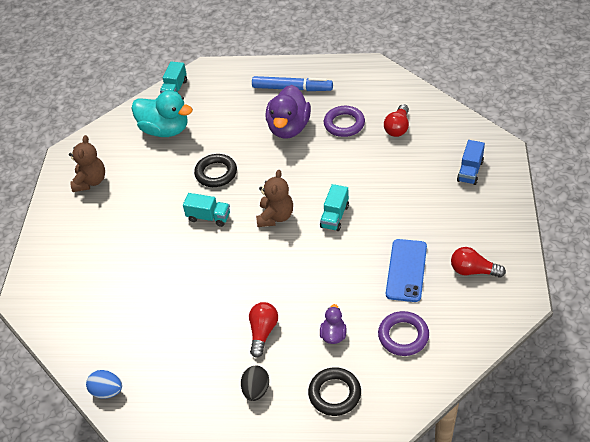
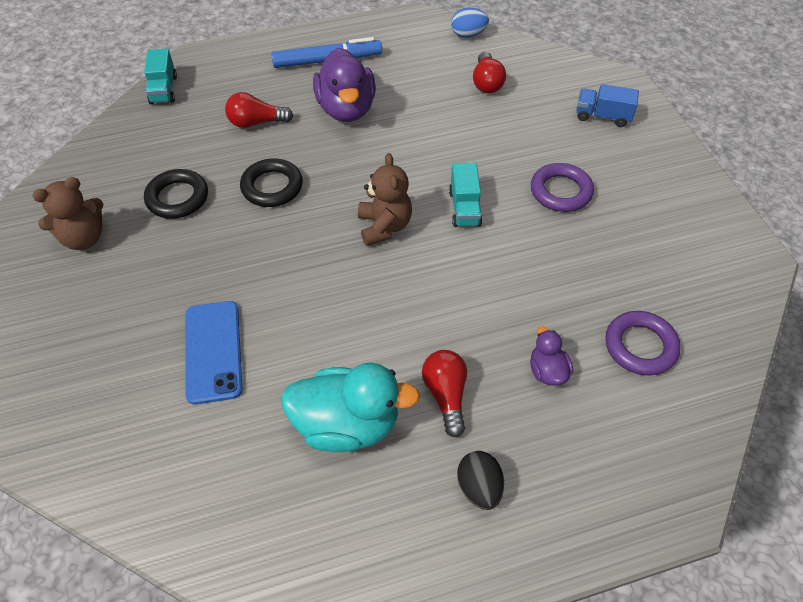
camera: 25 degrees left, 5 degrees up
(90, 181) = (83, 238): brown teddy bear -> brown teddy bear turned 75 degrees clockwise
(107, 391) = (242, 565): blue egg -> blue egg (468, 35)
(165, 130) = (171, 144): turquoise duck -> turquoise duck (347, 425)
(208, 217) = (288, 249): turquoise truck -> none
(334, 394) = (594, 458): black ring -> black ring (177, 198)
(344, 124) = (417, 91): purple ring -> purple ring (561, 191)
(406, 270) = (595, 256): blue phone -> blue phone (213, 351)
(470, 171) = (602, 116): blue truck -> blue truck turned 105 degrees clockwise
(473, 271) = (677, 236): red light bulb -> red light bulb (256, 122)

